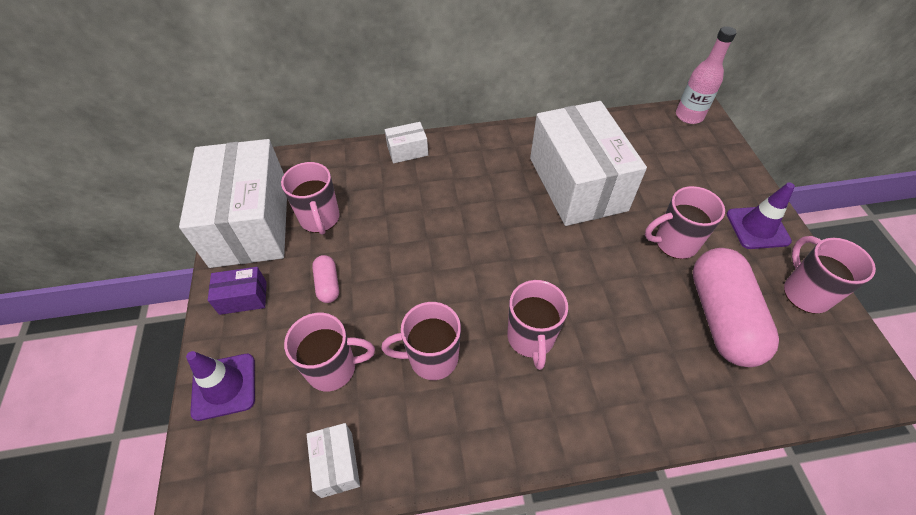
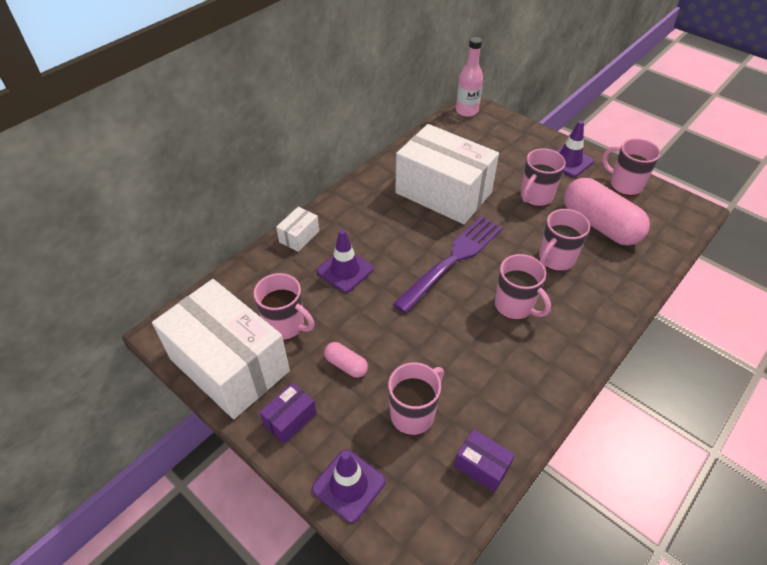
camera: 40 degrees left, 5 degrees down
(336, 464) = (482, 466): white box -> purple box
(413, 202) = (345, 270): none -> purple traffic cone
(431, 358) = (469, 360): pink mug -> pink mug (555, 259)
(517, 253) = (452, 260): none -> purple fork

